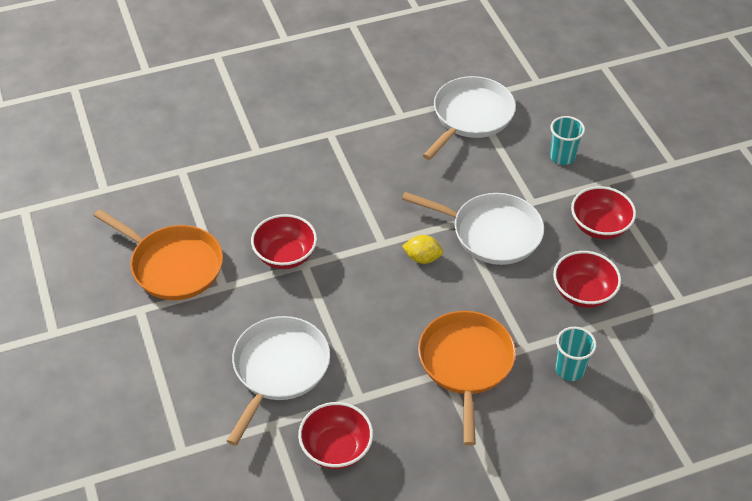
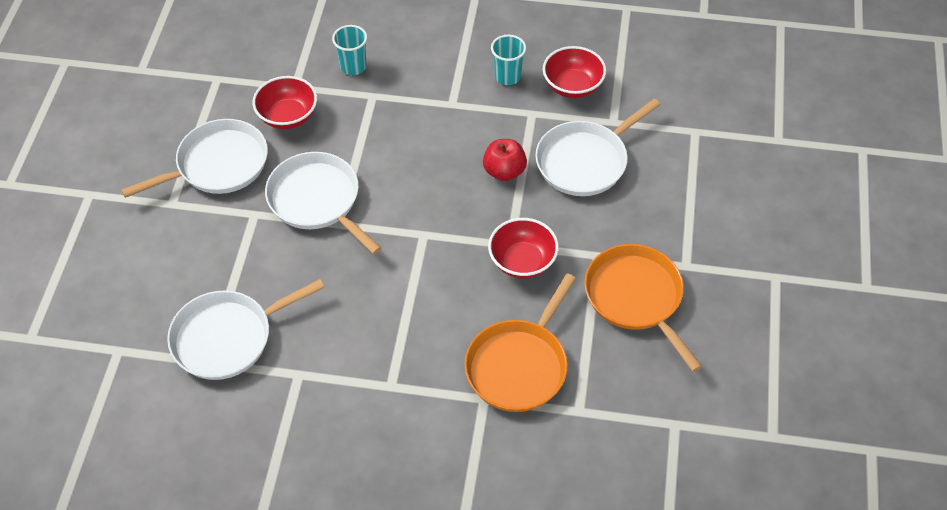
camera: 150 degrees left, 5 degrees up
(349, 326) = (504, 171): none -> red apple
(422, 258) = (398, 204): yellow lemon -> none
(466, 364) = (430, 103): orange pan -> orange pan (519, 366)
(562, 157) = (182, 247): turquoise cup -> turquoise cup (507, 76)
(599, 226) = (218, 165): red bowl -> white pan

